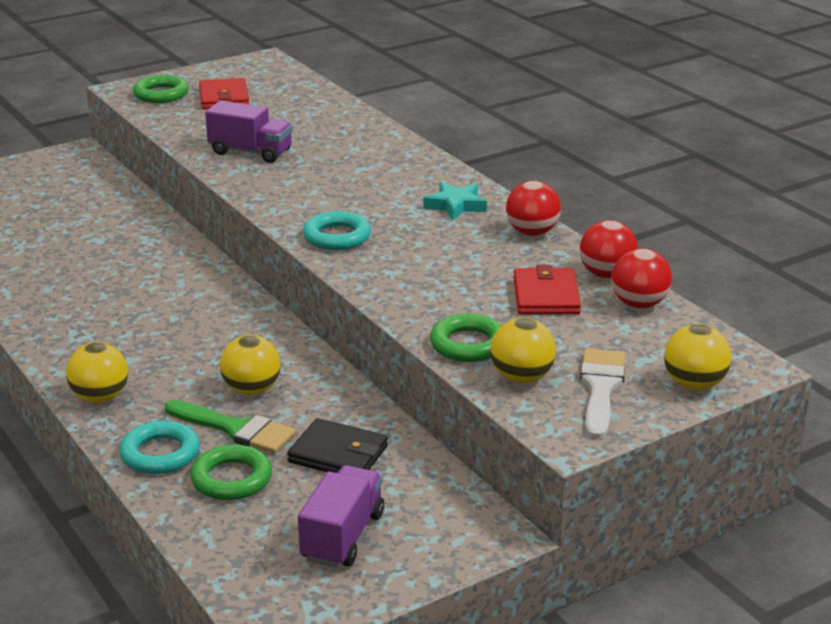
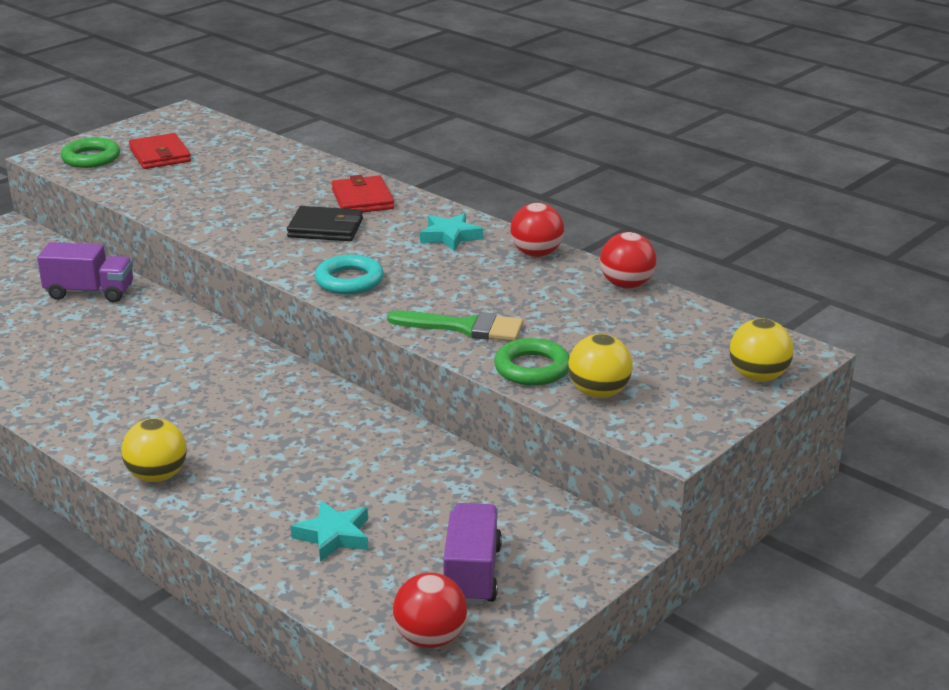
camera: 15 degrees left, 0 degrees up
(160, 454) = (248, 523): turquoise ring -> none
(231, 479) = (334, 536): green ring -> turquoise star
(236, 429) = (314, 486): green brush -> green brush (465, 327)
(250, 152) = (217, 207): purple truck -> purple truck (90, 292)
(251, 390) = (310, 445): yellow ball -> none
(338, 454) = (428, 495): black wallet -> black wallet (325, 228)
(546, 296) = (581, 313): red wallet -> red wallet (362, 199)
(601, 388) = (676, 392): white brush -> none
(639, 304) = (670, 309): red ball -> red ball (430, 638)

